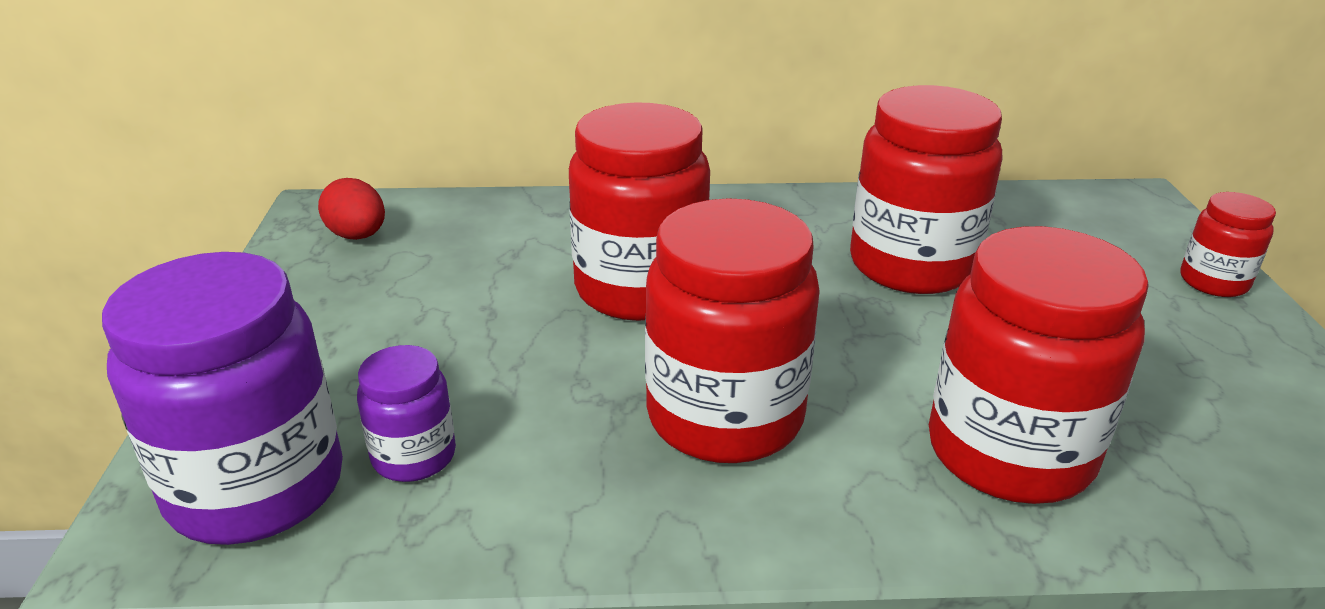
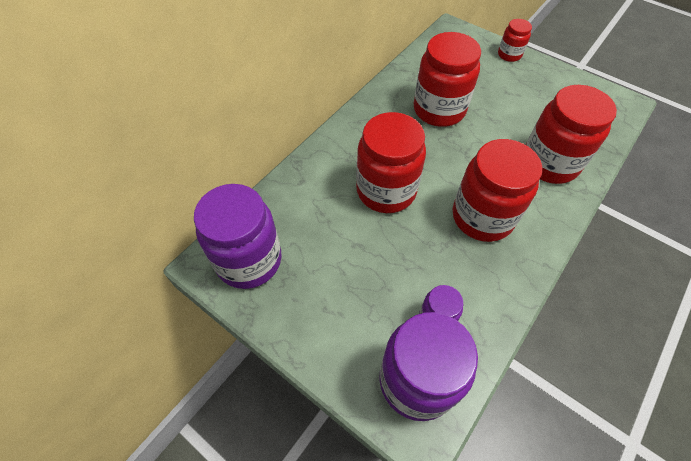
camera: 50 degrees left, 25 degrees up
(357, 236) = (249, 260): red egg -> purple jar

